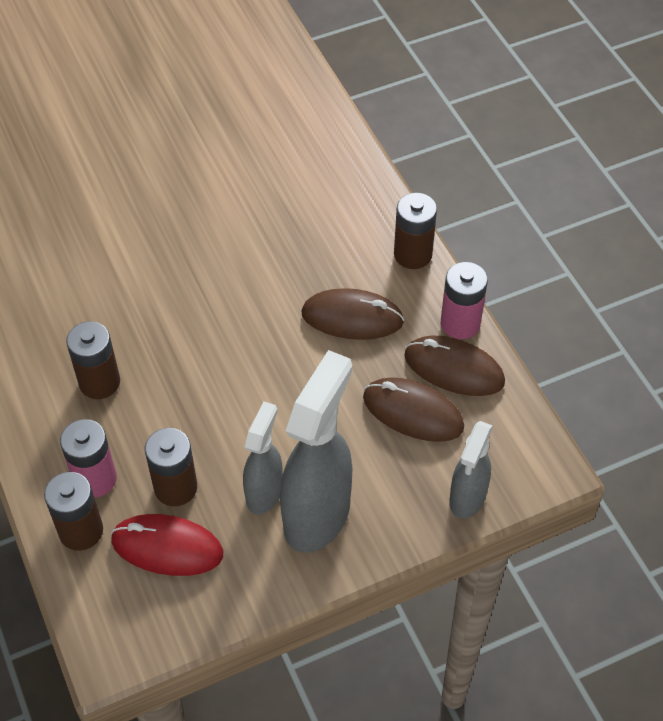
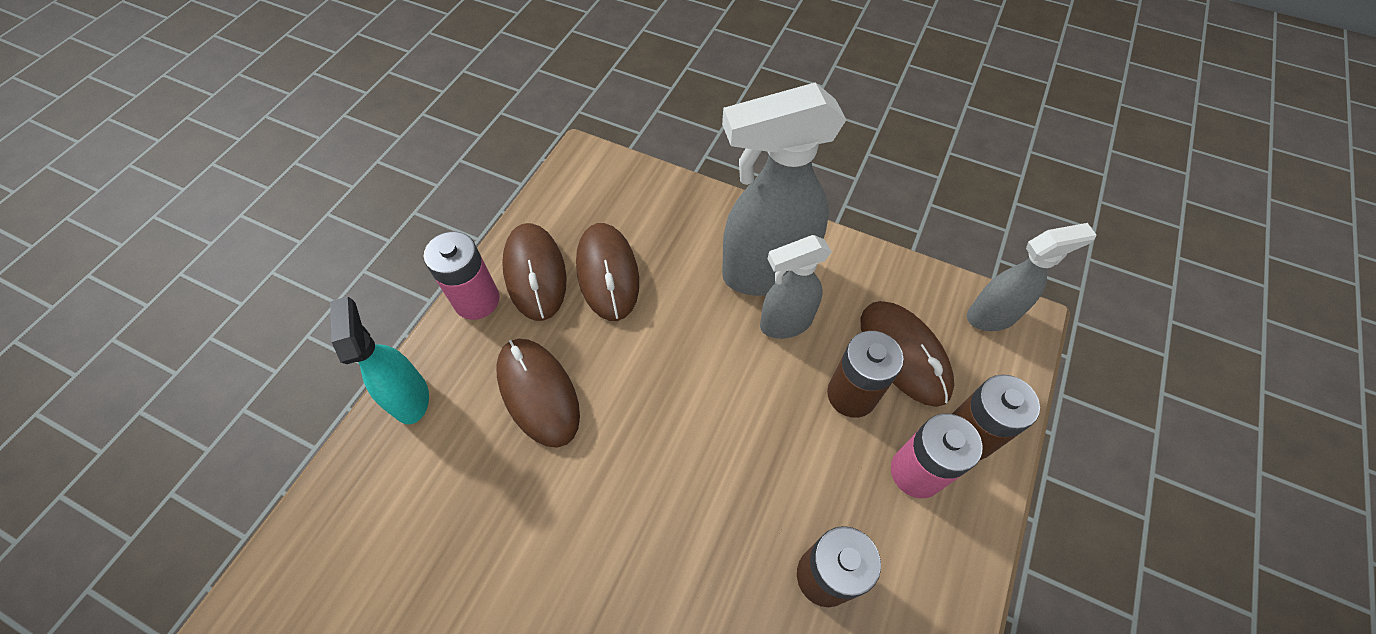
camera: 130 degrees left, 5 degrees up
(167, 547) = (904, 354): red mouse -> brown mouse
(413, 254) = (410, 397): brown battery -> turquoise spray bottle
(467, 498) = (656, 191): grey spray bottle -> grey spray bottle (992, 316)

